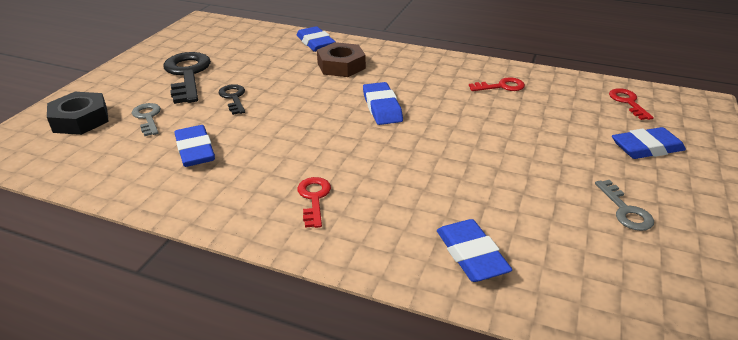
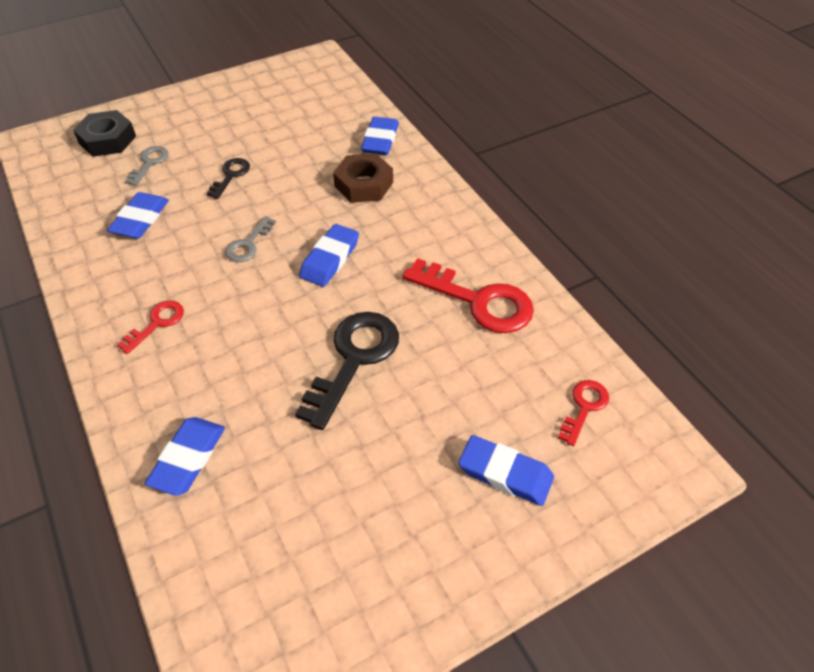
camera: 40 degrees right, 15 degrees up
(187, 75) = (229, 127): black key -> black key (353, 360)
(501, 86) = (478, 301): red key -> red key, size x1.90
(625, 210) = (368, 519): grey key -> grey key (248, 244)

